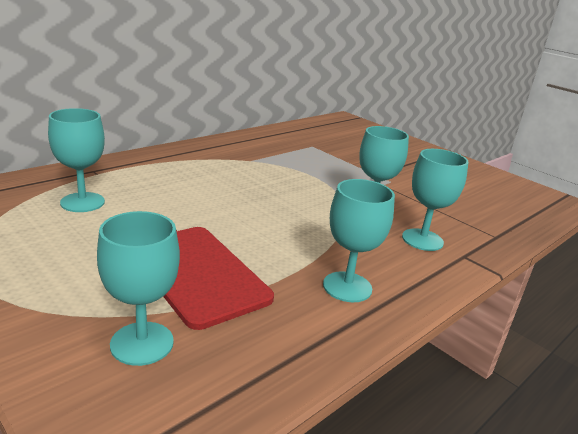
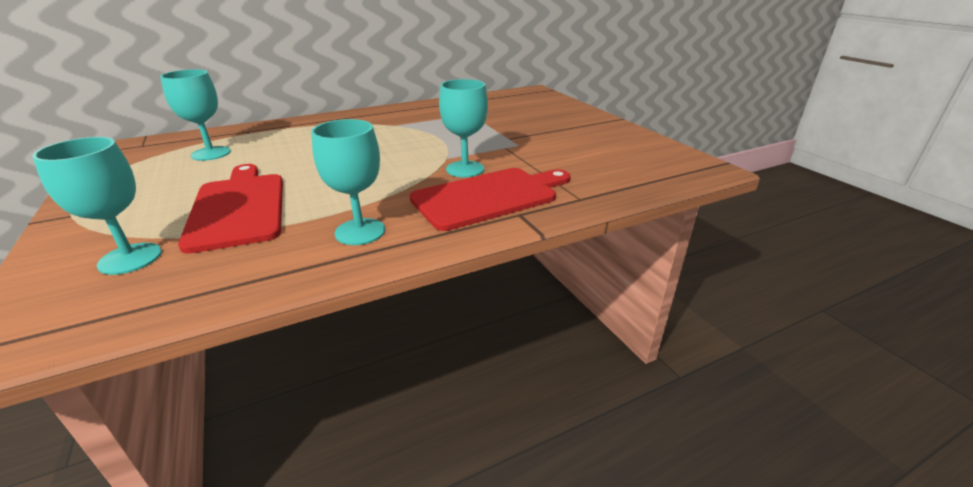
camera: 20 degrees right, 5 degrees up
(422, 240) = (489, 197): turquoise goblet -> red cutting board

